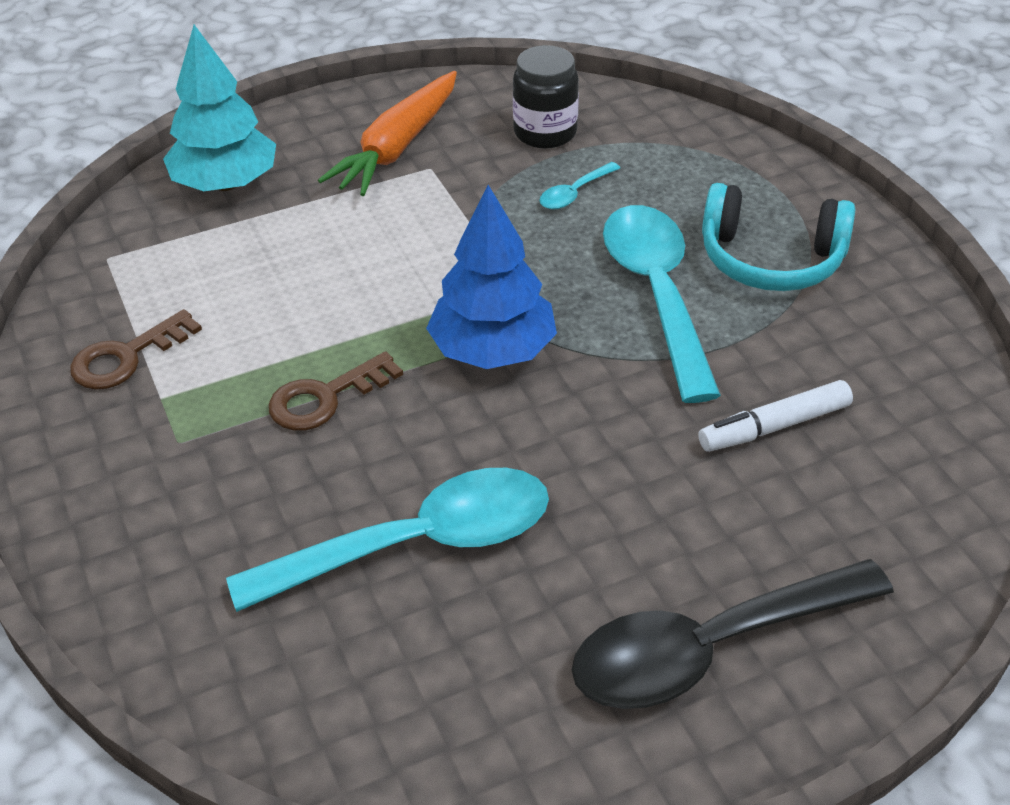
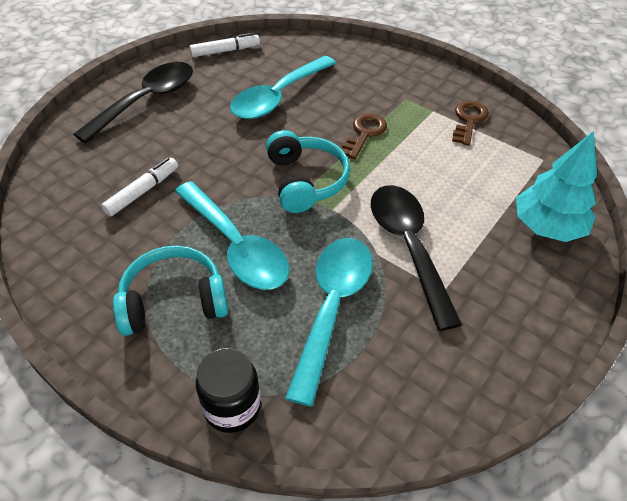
camera: 150 degrees right, 5 degrees up
(397, 147) = (481, 301): orange carrot -> none
(425, 220) = (408, 247): none -> black spoon
(445, 755) = (225, 51): none -> white marker
(493, 351) = (305, 181): blue tree -> turquoise headphones
(545, 132) = (393, 362): black jar -> black jar (232, 407)
(574, 193) = (332, 307): turquoise spoon -> turquoise spoon, size x2.37

